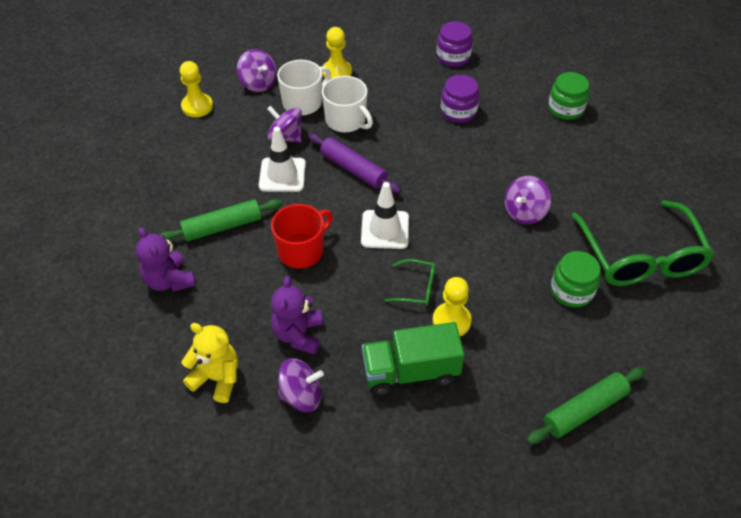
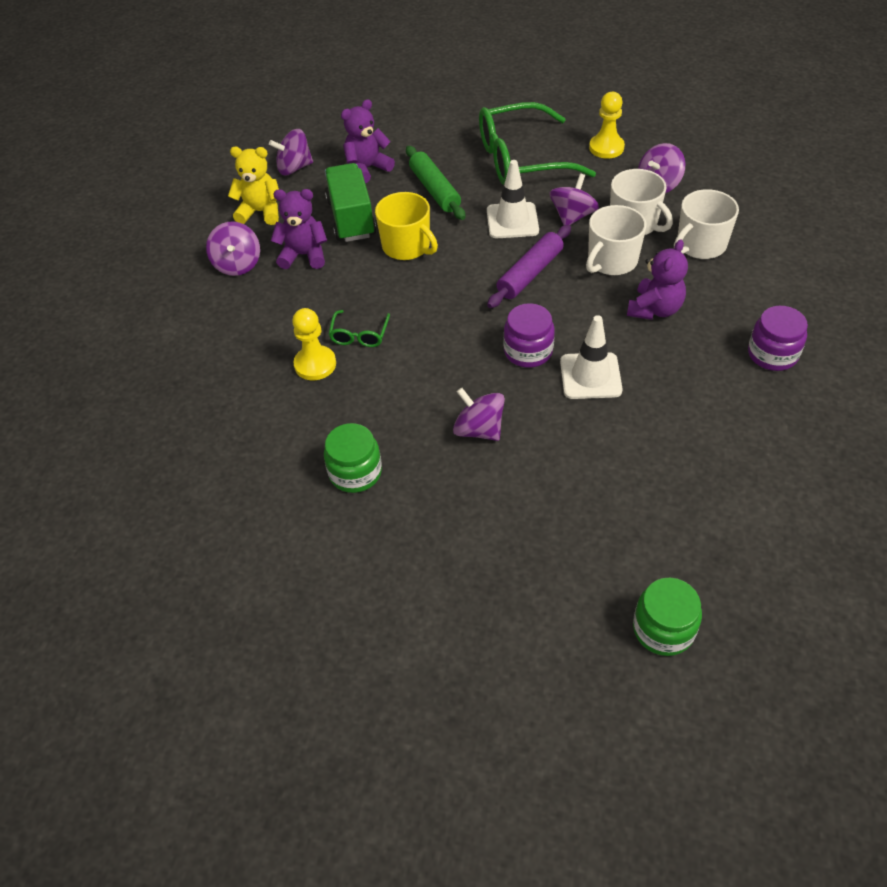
camera: 90 degrees right, 0 degrees up
(145, 348) = (294, 168): none -> purple spinning top
(217, 378) = (261, 212): yellow teddy bear -> yellow teddy bear turned 105 degrees counterclockwise
(301, 250) = (407, 246): red mug -> yellow mug
(337, 72) = (700, 245): yellow pawn -> white mug
(385, 229) = (440, 305): white traffic cone -> white traffic cone (590, 376)
(404, 104) = (654, 309): none -> purple teddy bear
(410, 371) = (256, 335): green truck -> green truck (351, 218)
(458, 111) = (655, 362): purple jar -> purple jar (528, 351)
(565, 109) = (693, 483): green jar -> green jar (663, 629)
(584, 410) = (195, 475): green rolling pin -> none
(640, 257) = (411, 551): green glasses -> green glasses (521, 159)

